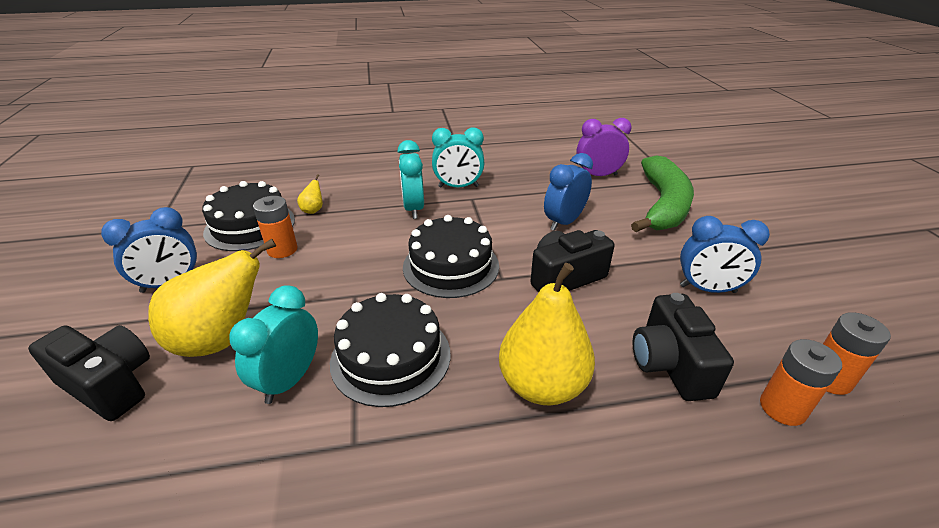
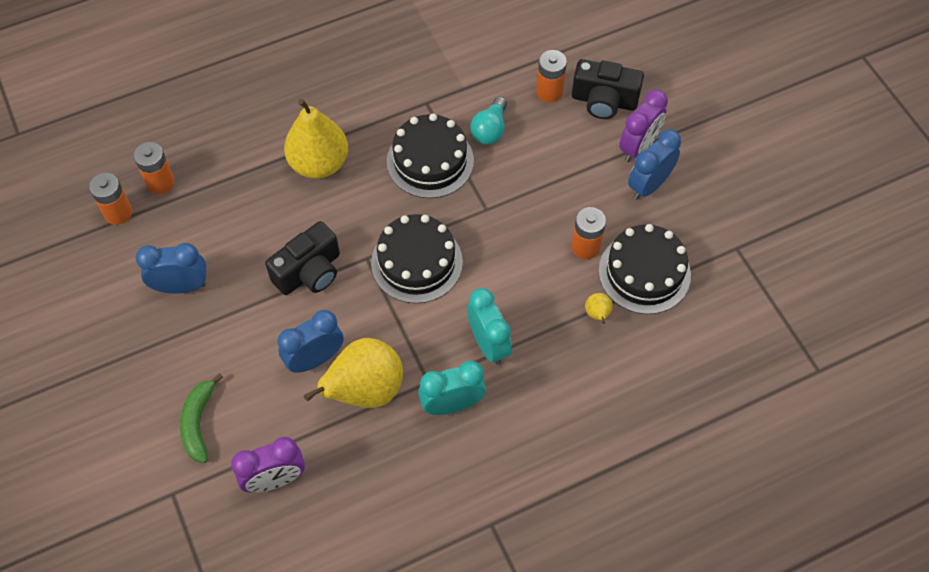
camera: 165 degrees right, 25 degrees up
(136, 320) = (638, 147): none -> purple clock
(165, 417) = (549, 92): none -> orange battery
(221, 340) = (560, 146): yellow pear -> yellow pear (365, 390)
(289, 380) = (490, 130): turquoise clock -> turquoise light bulb
(564, 222) = (315, 359): blue clock -> blue clock turned 150 degrees counterclockwise
(663, 205) = (198, 422): green banana -> green banana, size x0.54
(670, 364) = (229, 200): black camera -> none

